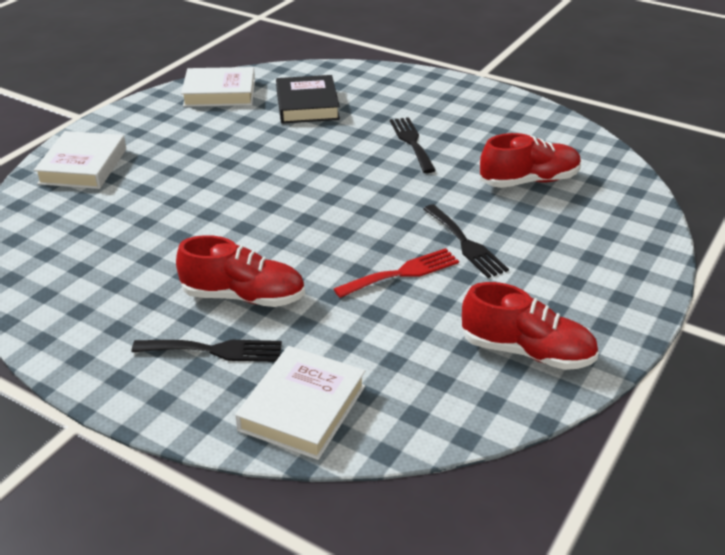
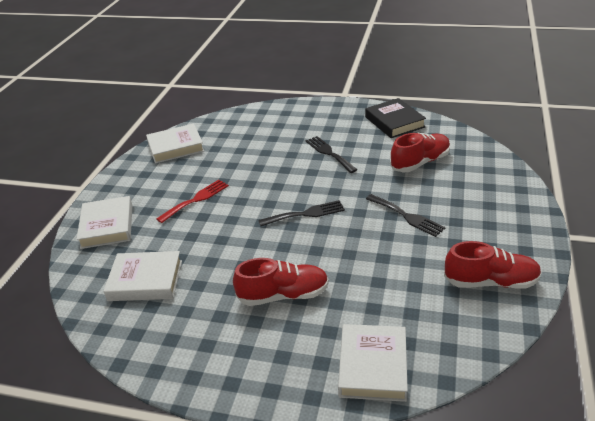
camera: 15 degrees left, 0 degrees up
(90, 238) = (145, 280): none -> white book
(215, 350) = (287, 341): black fork -> black fork (305, 214)
(307, 105) = (243, 142): black book -> black book (394, 122)
(402, 273) = (379, 248): red fork -> red fork (196, 200)

